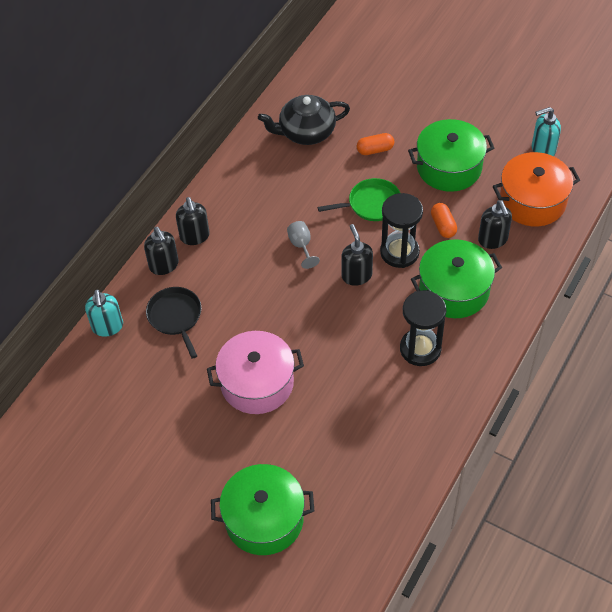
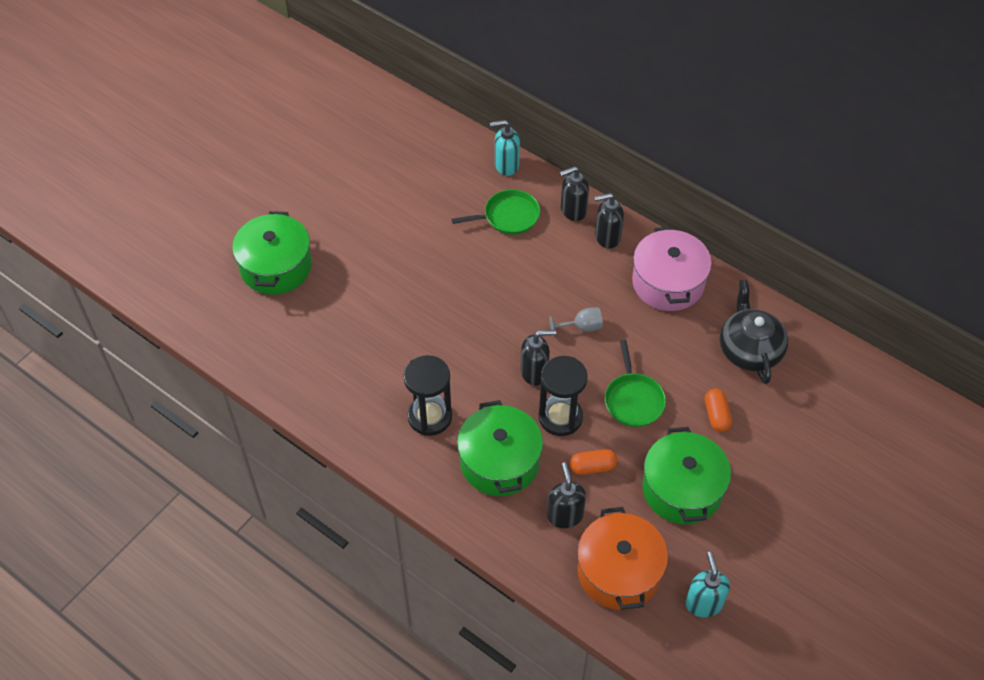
camera: 95 degrees right, 0 degrees up
(176, 317) = (508, 216): black pan -> green pan
(257, 383) = (419, 274): pink pot -> pink pot (668, 283)
(493, 240) = (565, 515): black soap dispenser -> black soap dispenser turned 90 degrees clockwise

